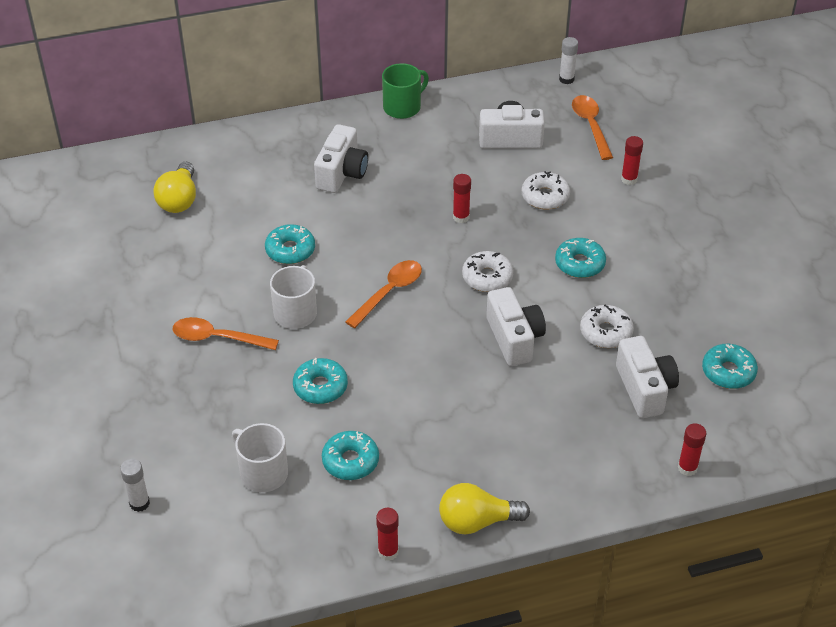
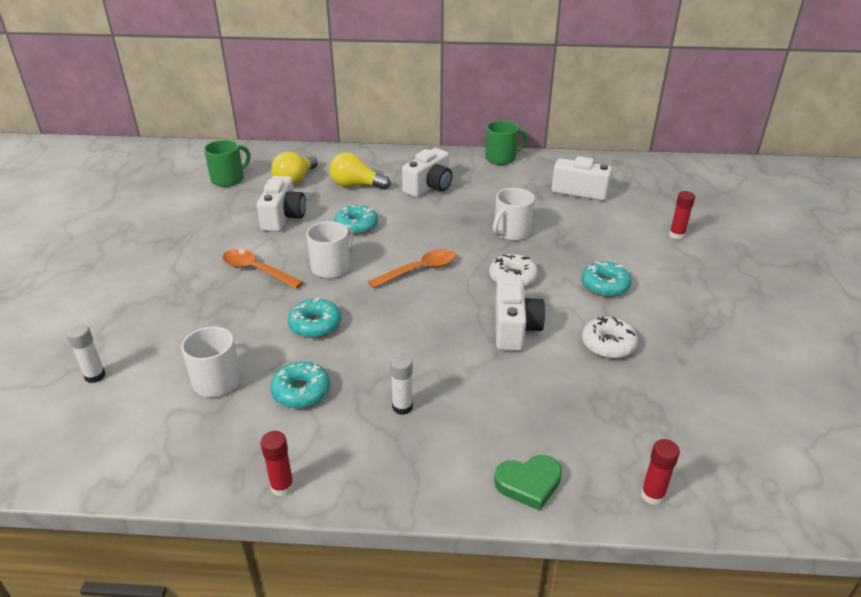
camera: 20 degrees right, 10 degrees down
(96, 217) = (228, 179): none -> green mug
(461, 217) = (511, 232): red glue stick -> white mug
(477, 521) = (390, 483): yellow light bulb -> yellow light bulb (356, 186)
(545, 196) = (593, 232): white donut -> none
(566, 79) = (645, 164): white glue stick -> white glue stick (402, 407)
(588, 487) = (529, 484): none -> green heart
(591, 126) = (655, 195): orange spoon -> none
(645, 389) = (630, 403): white camera -> white camera (283, 217)
(728, 372) = (731, 410): turquoise donut -> none

